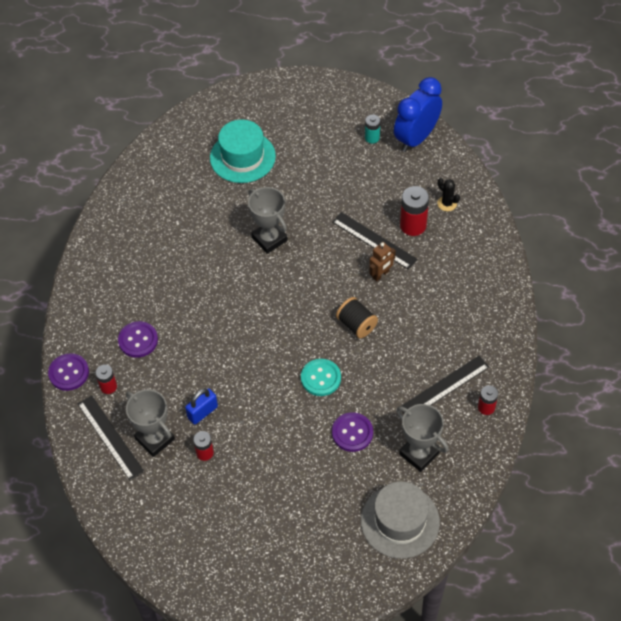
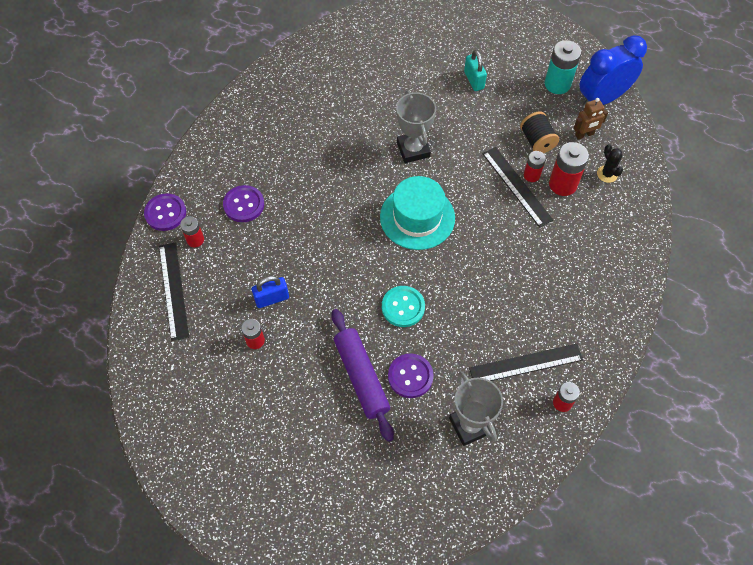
camera: 20 degrees right, 5 degrees up
(155, 439) = (214, 308): grey trophy -> none
(242, 157) = (422, 62): turquoise hat -> turquoise hat (417, 217)
(296, 158) = (474, 80): none -> turquoise padlock
(311, 449) = (361, 377): none -> purple rolling pin
(356, 325) = (463, 265): black spool -> black spool (537, 141)
(372, 138) = (557, 84): turquoise battery -> turquoise battery, size x1.68
(381, 275) = (509, 223): brown robot -> brown robot (584, 135)
(383, 226) = (531, 175): none -> red battery
(400, 521) = (419, 491): grey hat -> none

